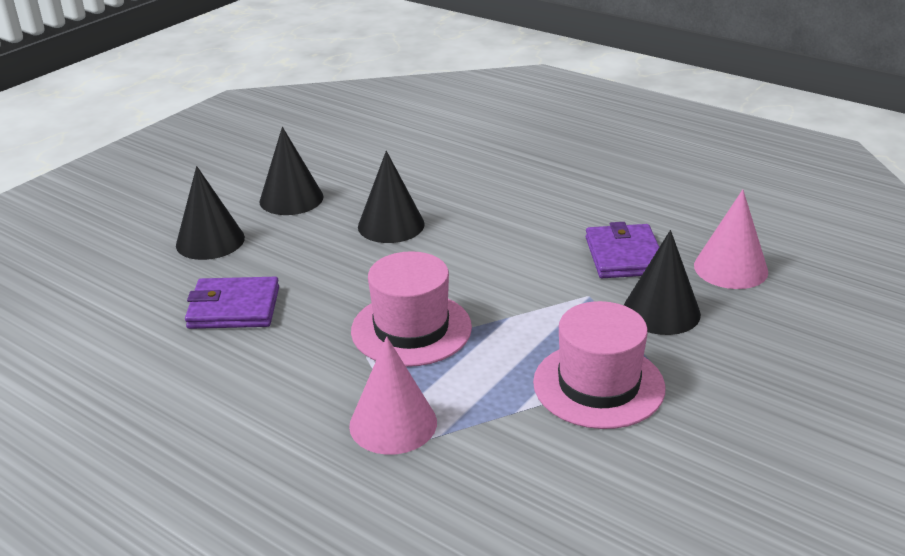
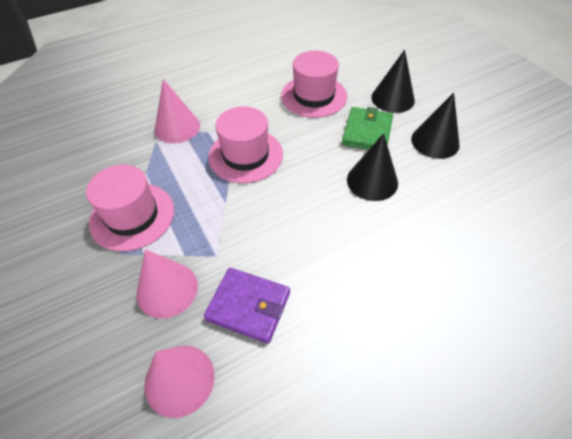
camera: 115 degrees right, 20 degrees up
(234, 308) = (314, 96): purple wallet -> pink hat
(299, 246) = (367, 132): none -> green wallet
(661, 311) = (167, 289): black cone -> pink cone

